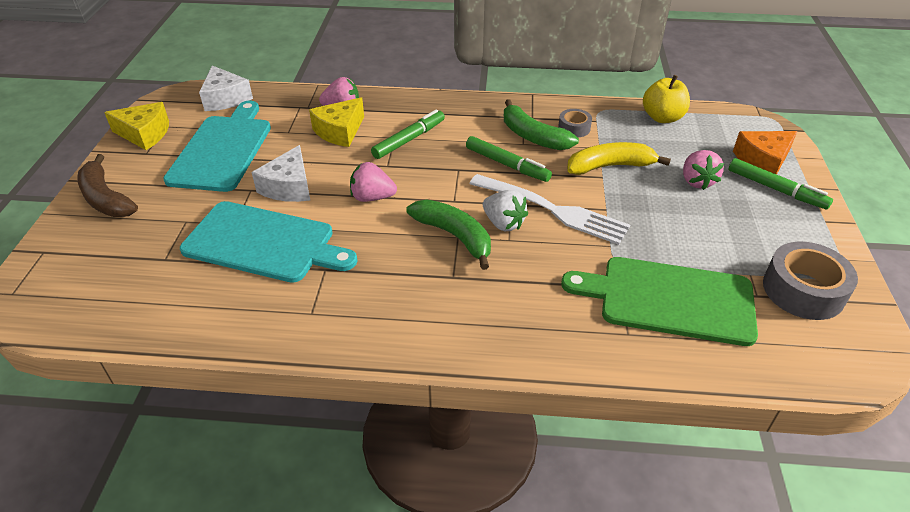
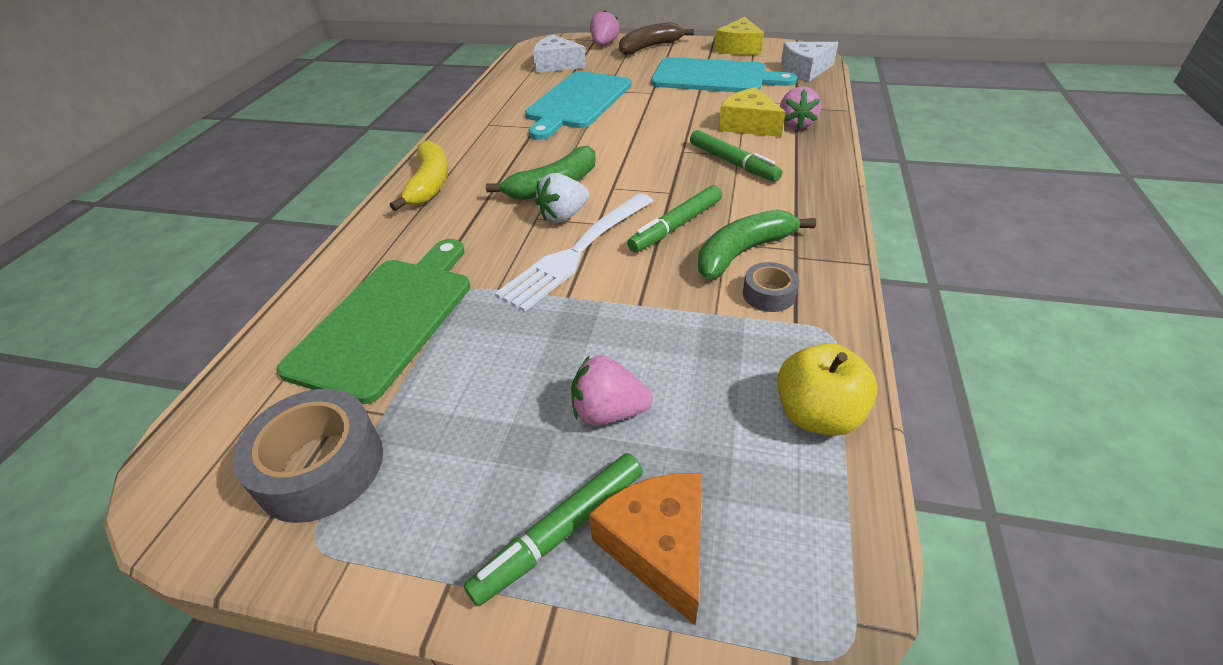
camera: 100 degrees right, 0 degrees up
(289, 187) = (652, 107): white cheese -> white cheese (556, 65)
(372, 197) = (628, 144): pink strawberry -> pink strawberry (604, 44)
(610, 166) = (663, 316): yellow banana -> yellow banana (430, 184)

